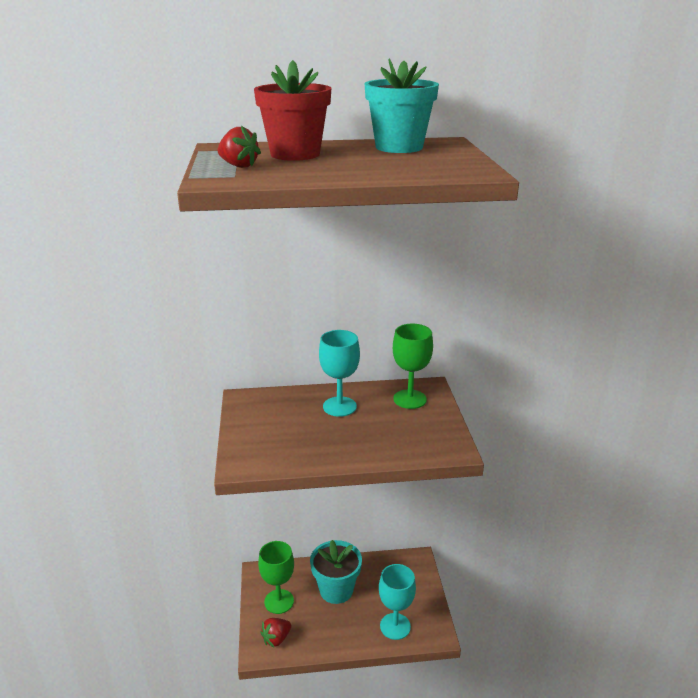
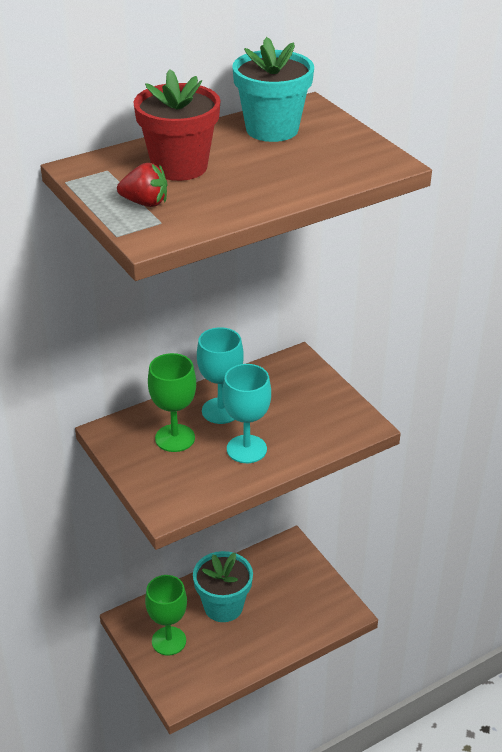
camera: 25 degrees left, 10 degrees up
(276, 639) = (189, 679): red strawberry -> none
(395, 626) = (304, 621): turquoise goblet -> turquoise goblet (246, 449)
(410, 399) = (287, 380): green goblet -> green goblet (175, 438)

